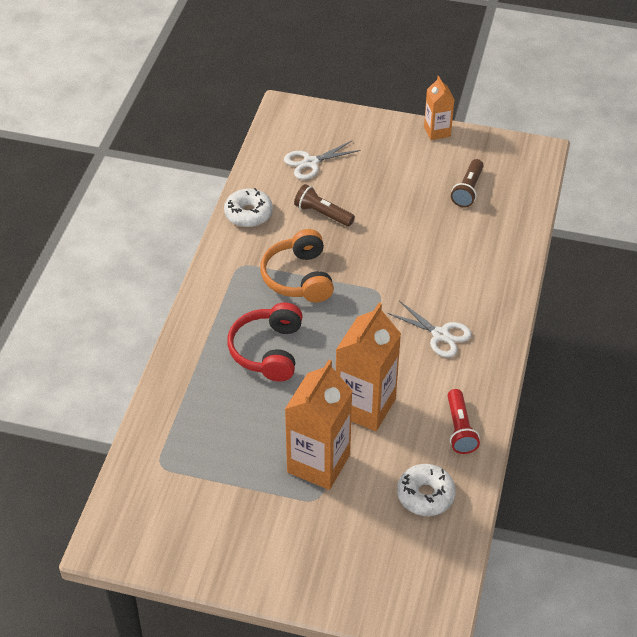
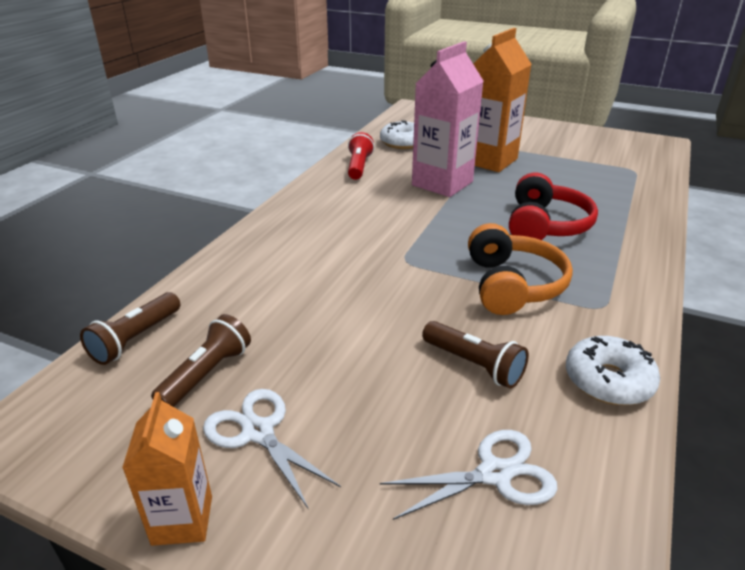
camera: 170 degrees left, 15 degrees down
(365, 407) = (442, 183): orange carton -> pink carton
(440, 335) = (346, 220): white scissors -> white scissors (258, 432)
(523, 205) = (136, 339): none -> brown flashlight

